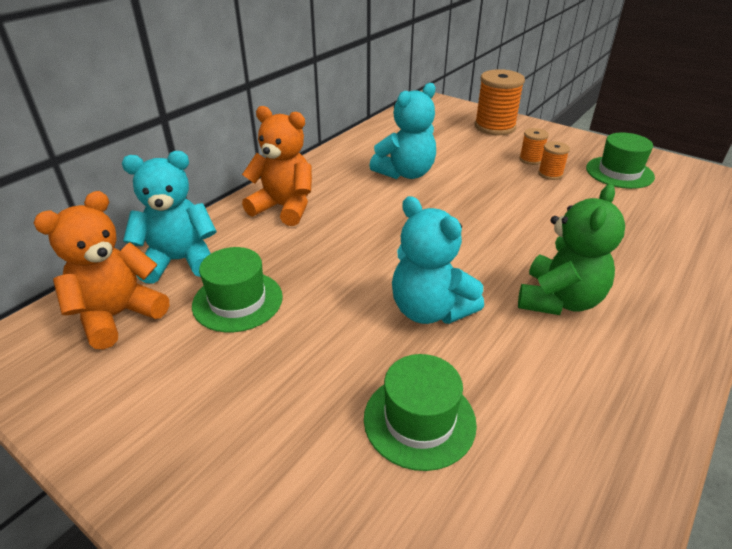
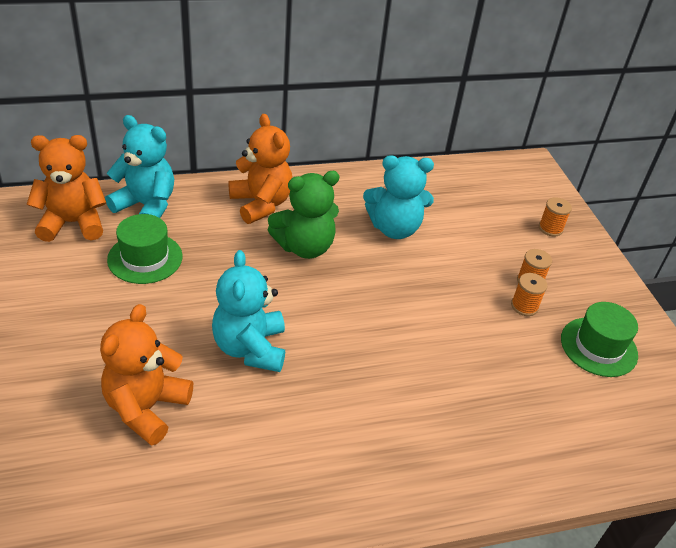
camera: 35 degrees right, 5 degrees up
(419, 420) = (146, 408): green hat -> orange teddy bear
(494, 127) = (550, 228): orange spool -> orange spool, size x0.51
(559, 300) = (350, 407): green teddy bear -> green teddy bear (304, 247)

